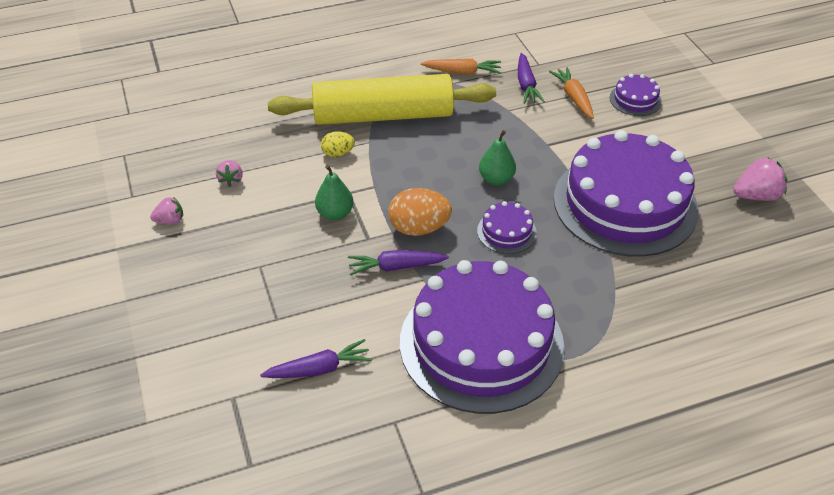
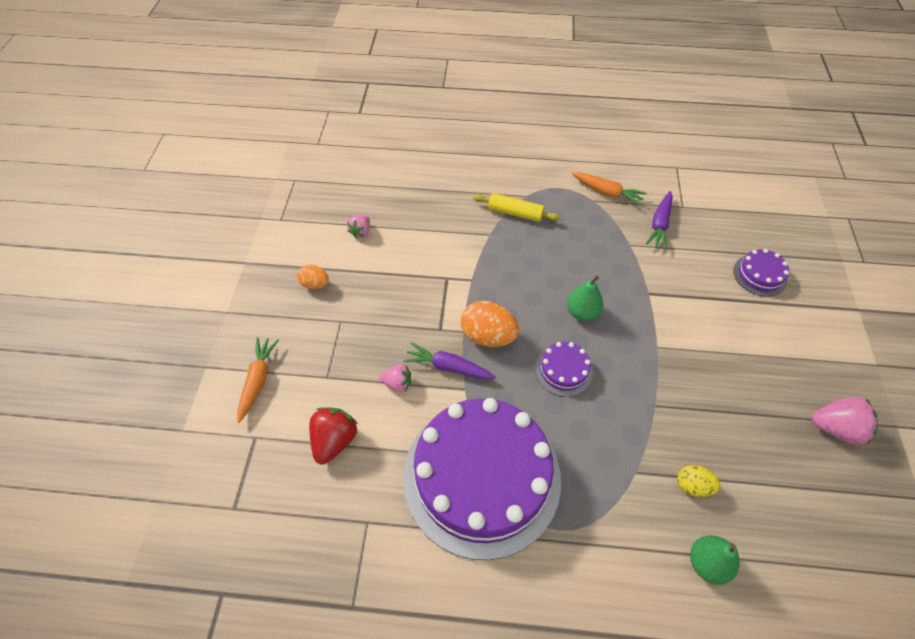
camera: 25 degrees right, 10 degrees up
(170, 220) = (296, 252): pink strawberry -> pink strawberry (397, 383)
(210, 242) = (315, 284): none -> orange egg
(319, 369) = (335, 440): purple carrot -> red strawberry
(335, 213) = (425, 294): green pear -> green pear (707, 563)
(338, 153) = (458, 237): yellow egg -> yellow egg (692, 485)
(383, 115) = (515, 213): yellow rolling pin -> yellow rolling pin, size x0.43
(573, 97) = (699, 252): orange carrot -> orange carrot (258, 380)
(625, 203) = (692, 384): purple cake -> none

